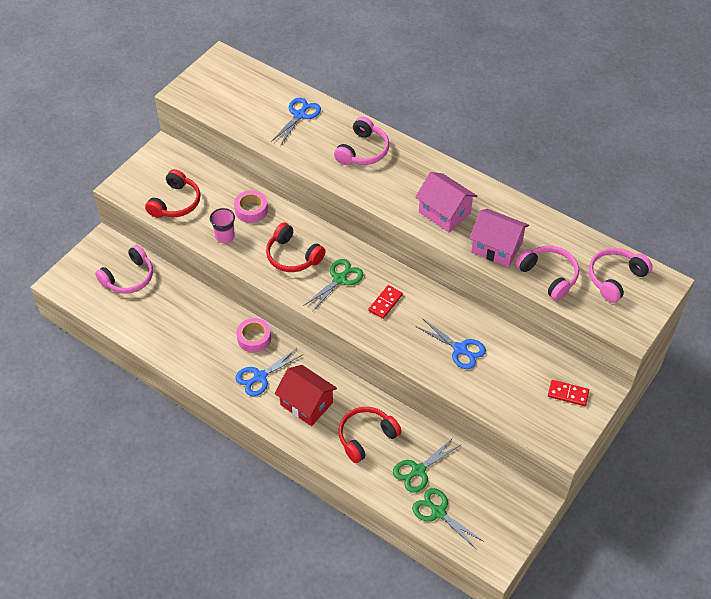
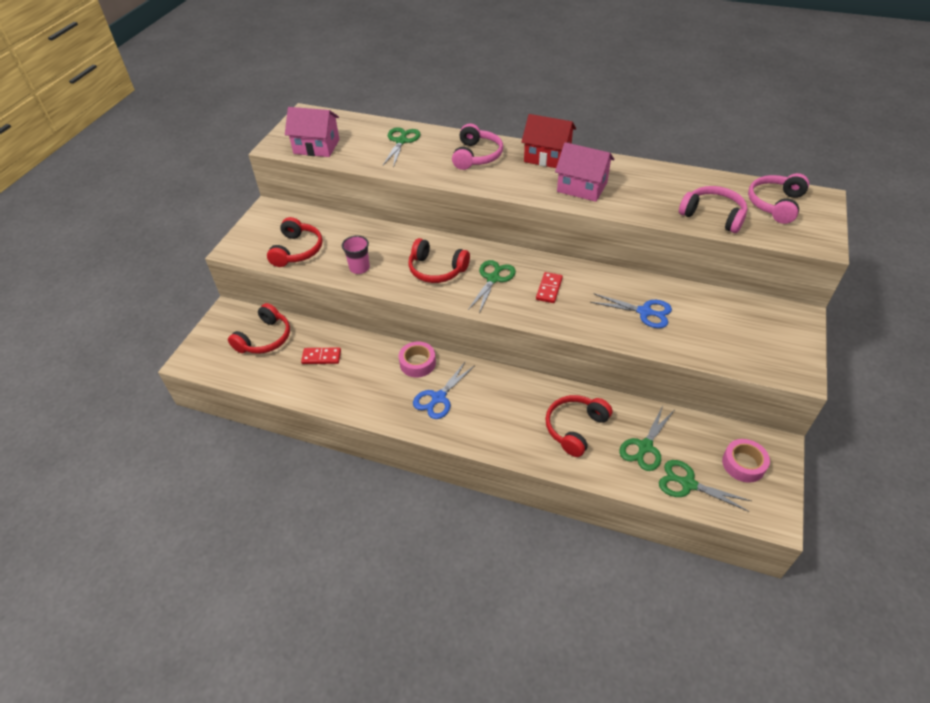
camera: 15 degrees left, 5 degrees down
(129, 277) = (265, 338): pink headphones -> red headphones
(251, 210) = (377, 240): pink tape -> pink tape (743, 464)
(299, 115) = (401, 141): blue scissors -> green scissors
(306, 404) = (498, 411): red house -> red house (547, 156)
(496, 247) = (649, 204): pink house -> pink house (316, 146)
(568, 394) = (772, 326): red domino -> red domino (321, 357)

